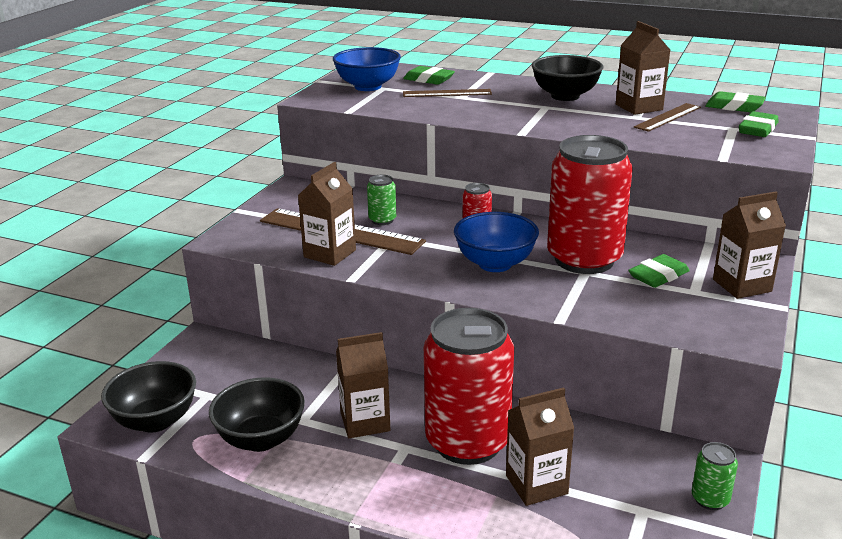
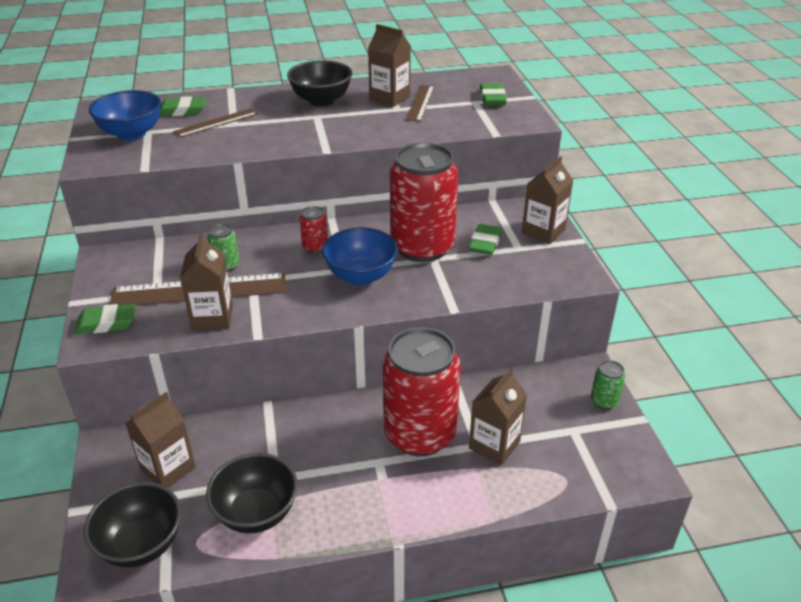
camera: 35 degrees left, 10 degrees up
(365, 422) = (328, 455): brown carton -> brown carton (168, 469)
(734, 107) = (456, 80): green eraser -> green eraser (106, 323)

